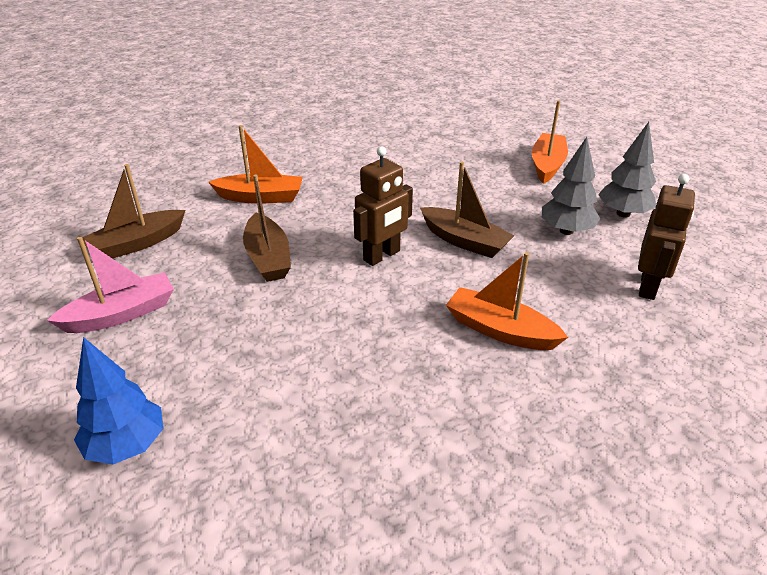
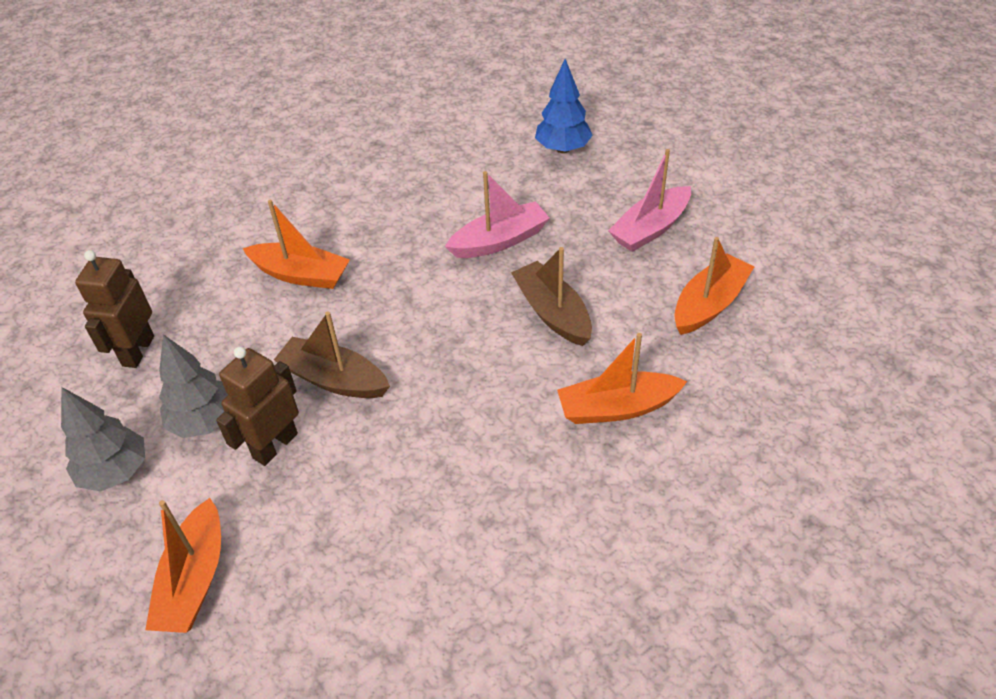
camera: 170 degrees right, 10 degrees up
(136, 244) = (709, 304): brown boat -> orange boat
(281, 329) = (499, 241): none -> pink boat
(382, 256) = (428, 339): brown robot -> brown robot (275, 445)

